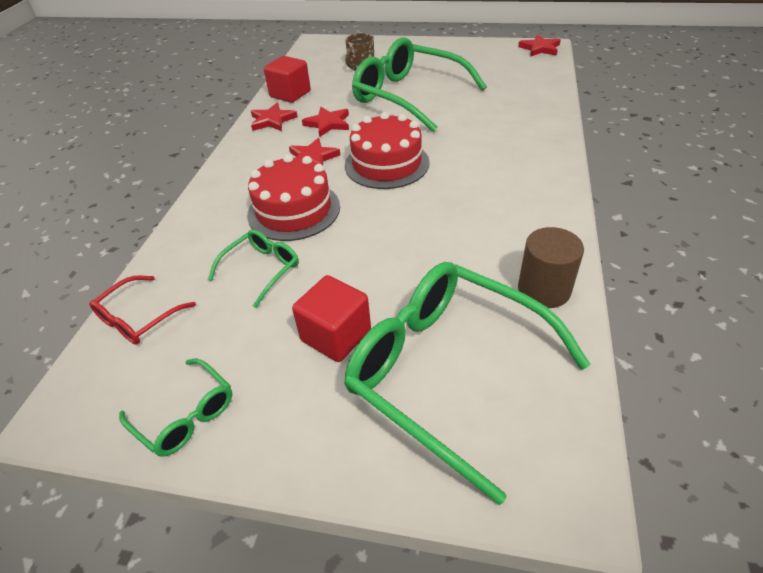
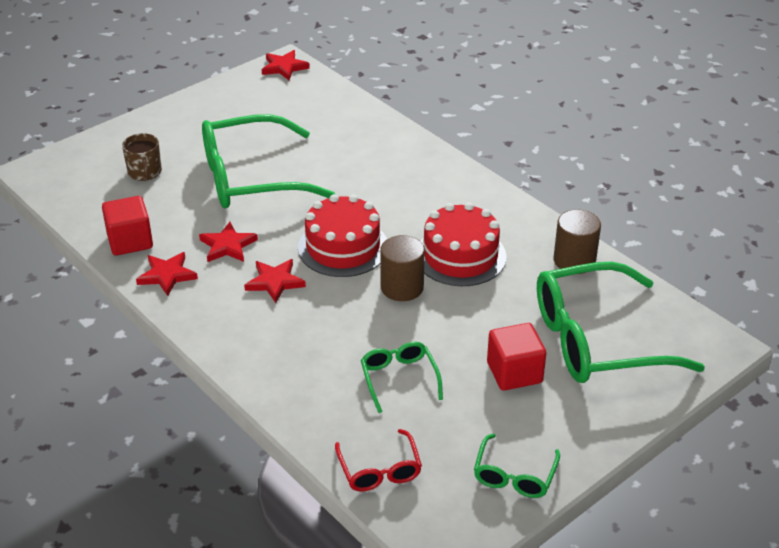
camera: 55 degrees left, 5 degrees down
(186, 416) = (514, 476): green glasses -> green glasses turned 120 degrees clockwise
(294, 210) = (341, 328): red cake -> red cake (460, 256)
(375, 213) = (402, 287): none -> brown cylinder

